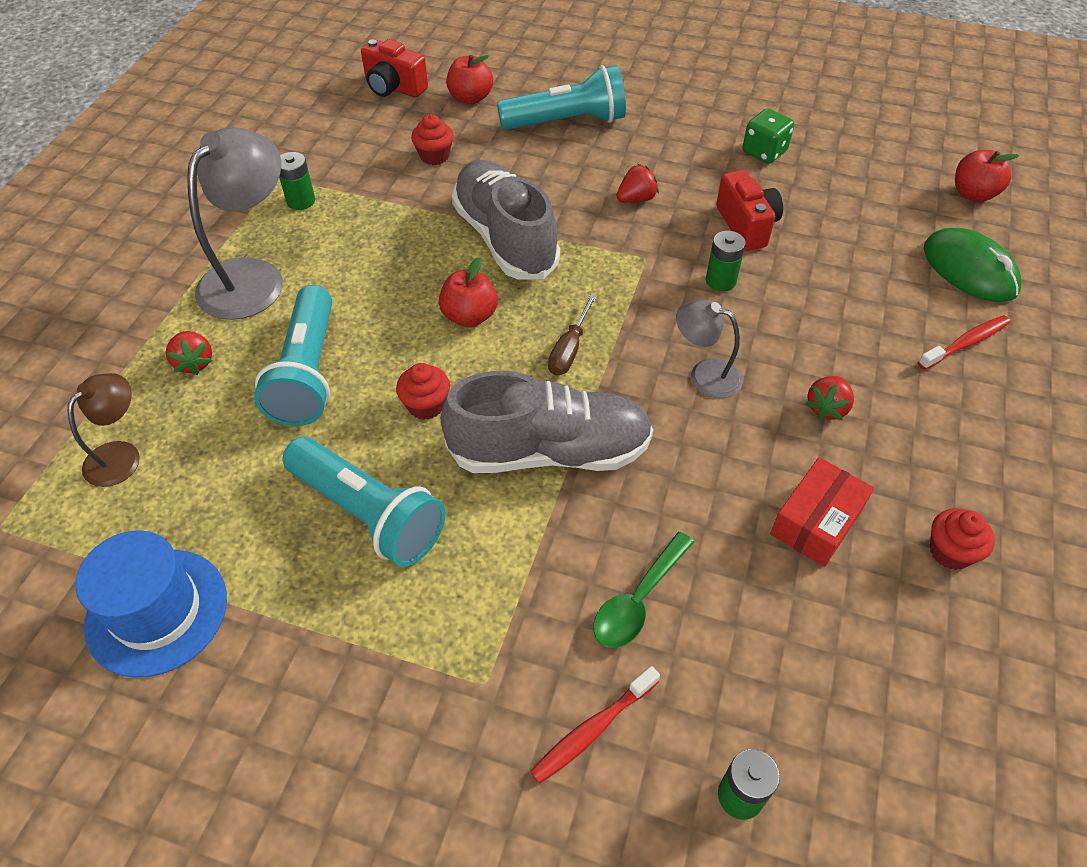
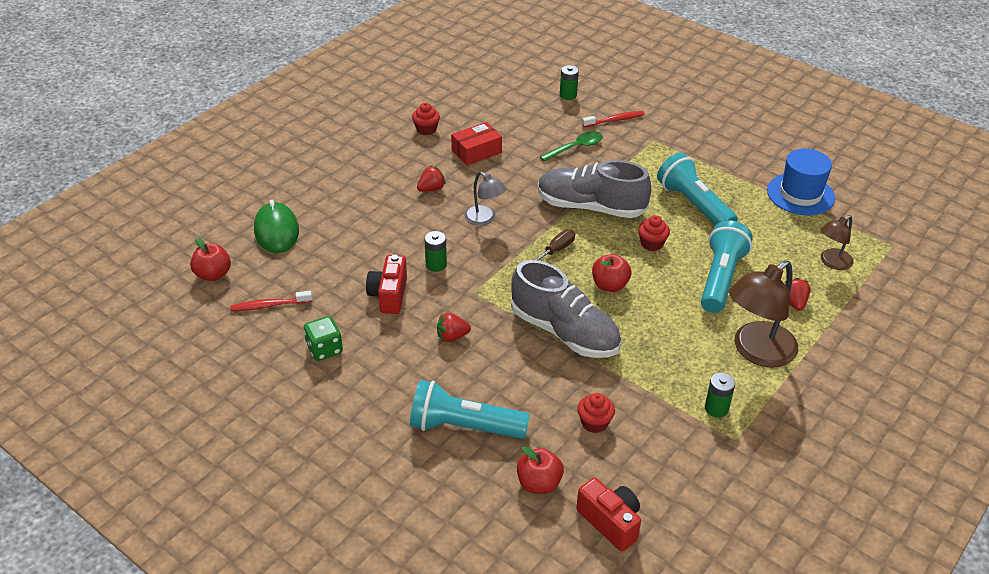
camera: 160 degrees left, 10 degrees down
(252, 277) = (756, 352): grey lamp -> brown lamp
(505, 238) = (565, 332): grey shoe -> grey shoe turned 45 degrees counterclockwise
(966, 343) = (326, 197): red toothbrush -> red toothbrush (269, 305)

